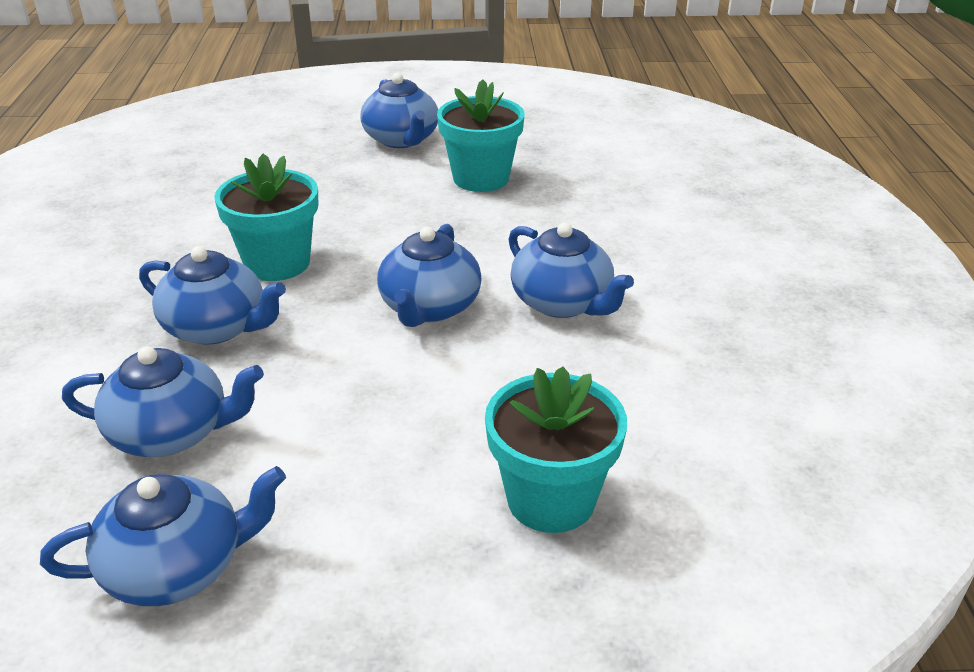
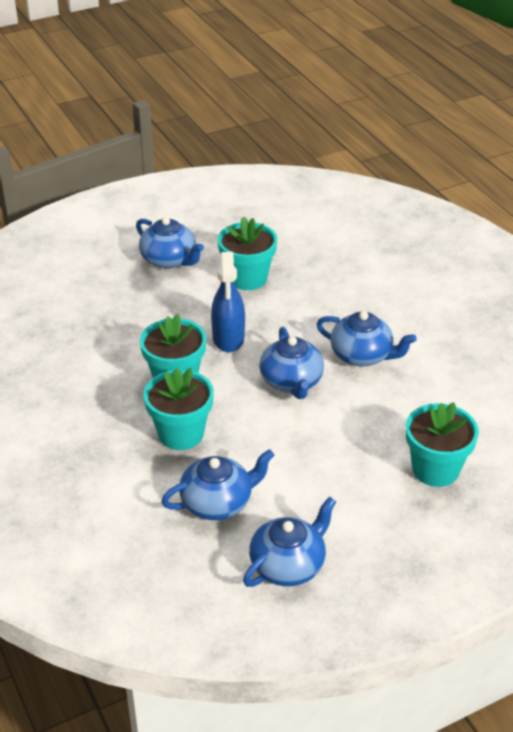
camera: 25 degrees left, 5 degrees up
(217, 327) = (181, 433): blue teapot -> turquoise flower pot
(393, 235) = (228, 338): none -> blue spray bottle

